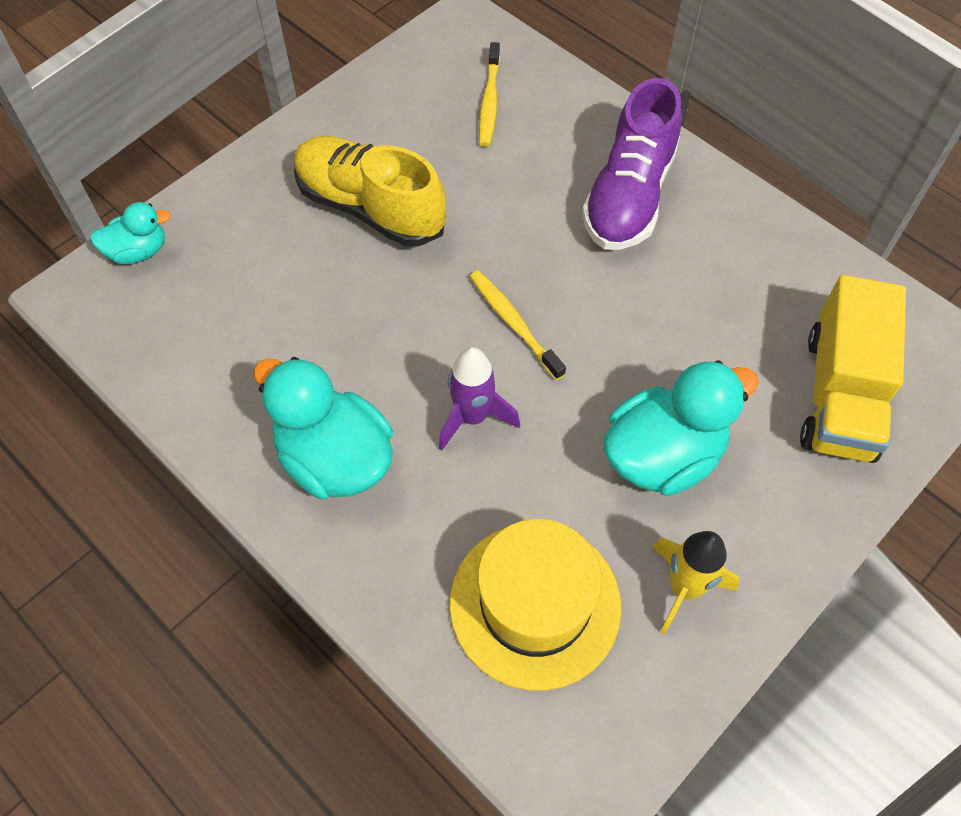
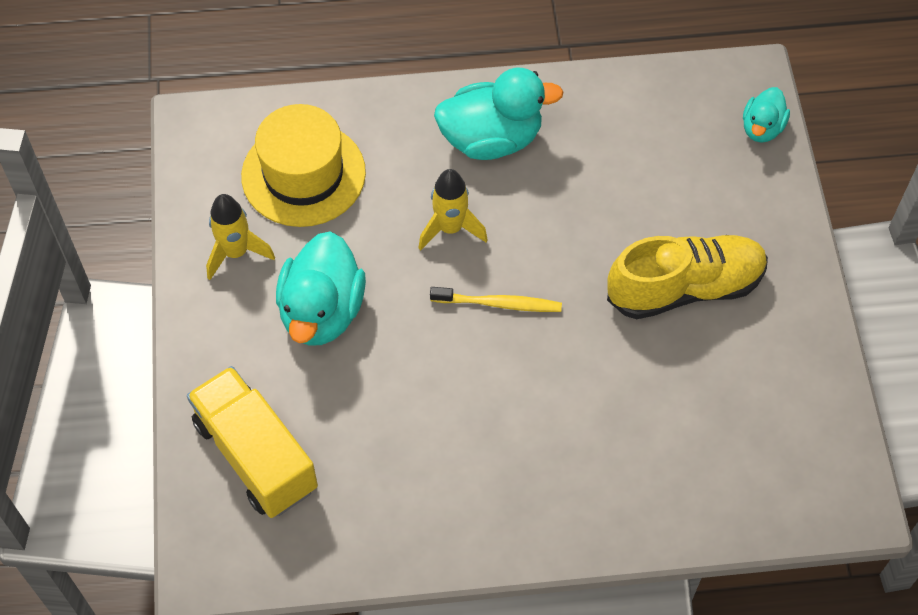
camera: 130 degrees right, 0 degrees up
(472, 417) = (450, 228): purple rocket -> yellow rocket
(489, 101) = (732, 450): yellow toothbrush -> none
(629, 196) = (543, 471): purple shoe -> none

